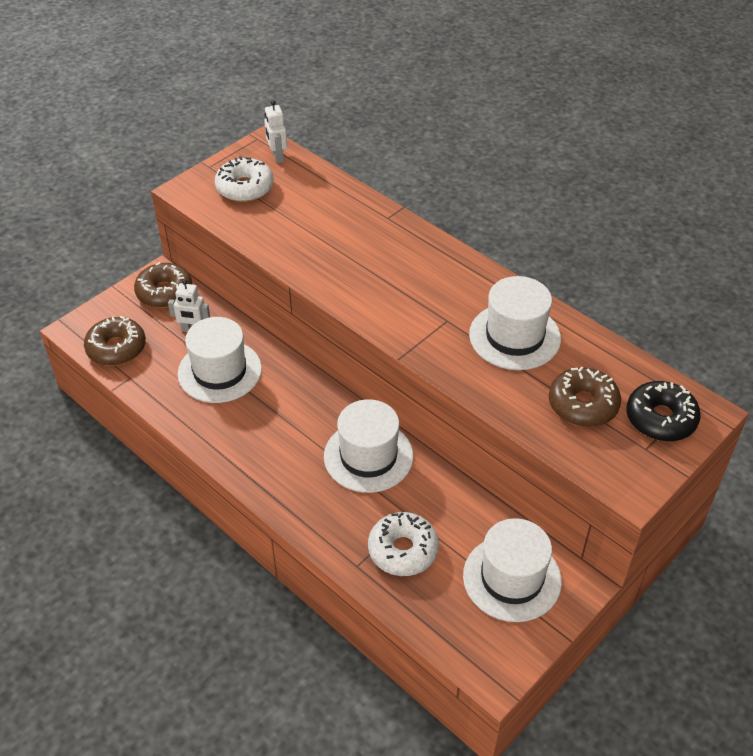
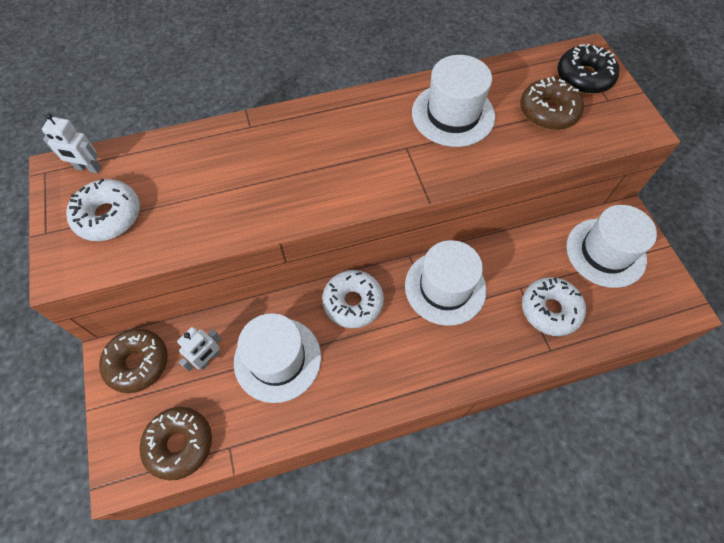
camera: 60 degrees left, 15 degrees up
(305, 396) = (353, 302): none -> white donut

